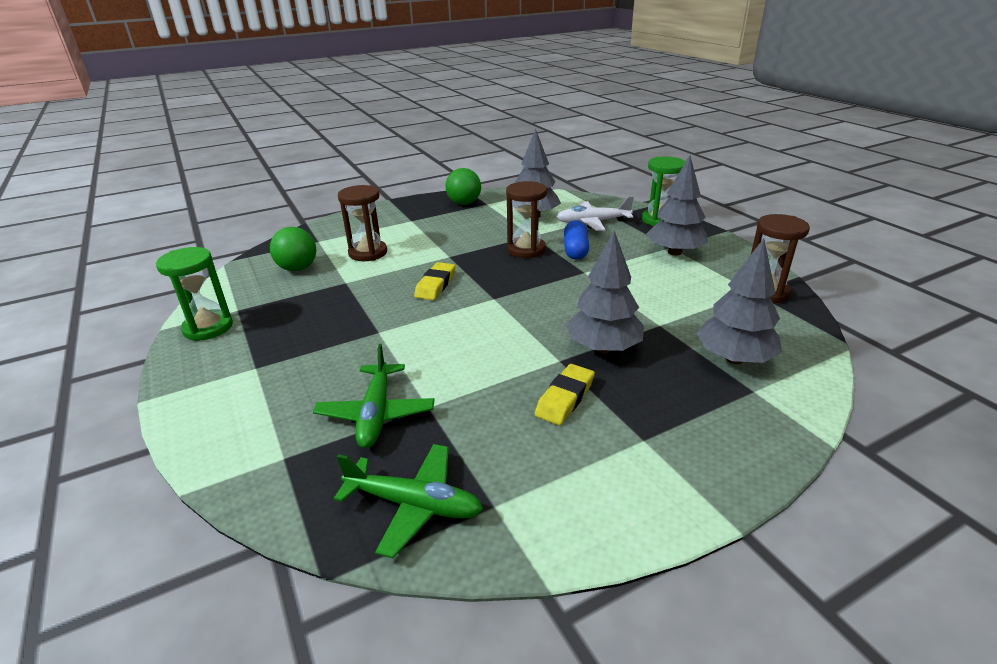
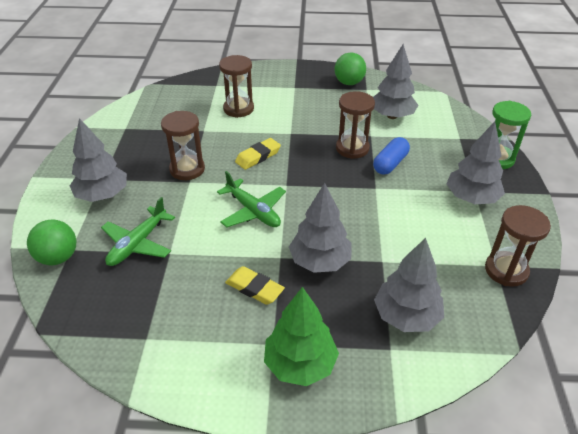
camera: 30 degrees right, 10 degrees up
(208, 327) = (100, 136): green hourglass -> none
(273, 384) = (102, 195): none -> grey tree
(298, 268) = (184, 106): green ball -> green ball (58, 257)
(363, 322) = (187, 169): none -> brown hourglass
(414, 505) = (107, 314): green plane -> green plane (253, 211)
(565, 398) = (254, 288): yellow eraser -> yellow eraser turned 60 degrees clockwise
(592, 222) = (433, 140): white plane -> none
(692, 444) = (300, 364): none -> green tree

